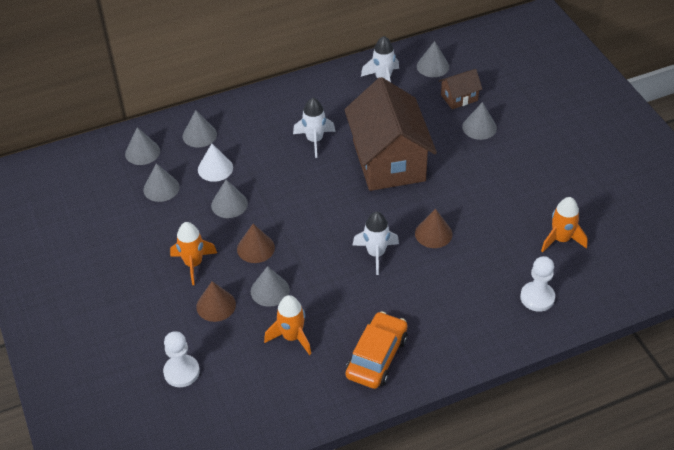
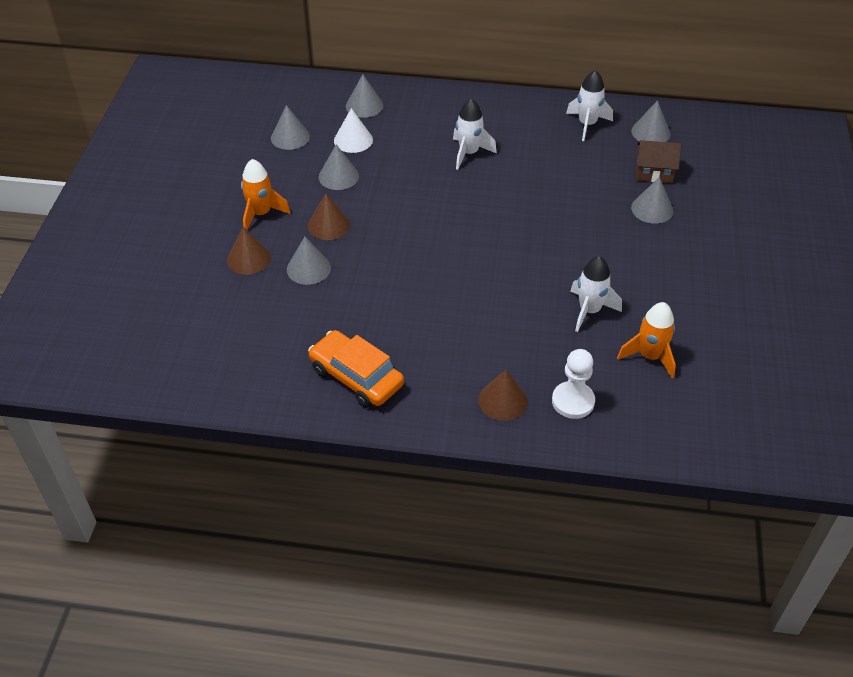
camera: 30 degrees right, 0 degrees up
(142, 152) = (301, 100): grey cone -> none
(181, 372) = (168, 302): white pawn -> none
(292, 337) = (292, 319): orange rocket -> none
(376, 254) = (439, 282): white rocket -> white rocket (589, 311)
(376, 357) = (356, 377): orange car -> orange car turned 105 degrees counterclockwise
(388, 161) = (527, 201): brown house -> none
(433, 233) = (514, 289): brown cone -> brown cone (503, 400)

